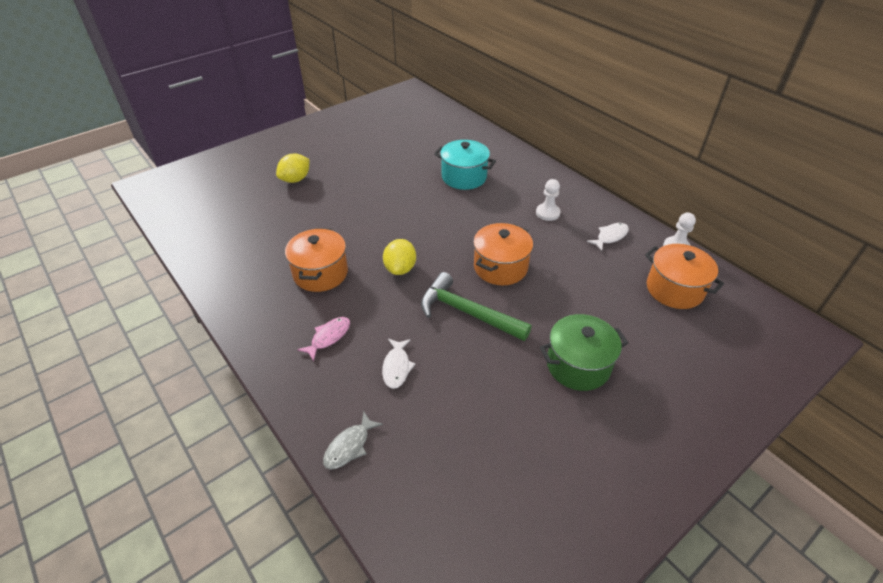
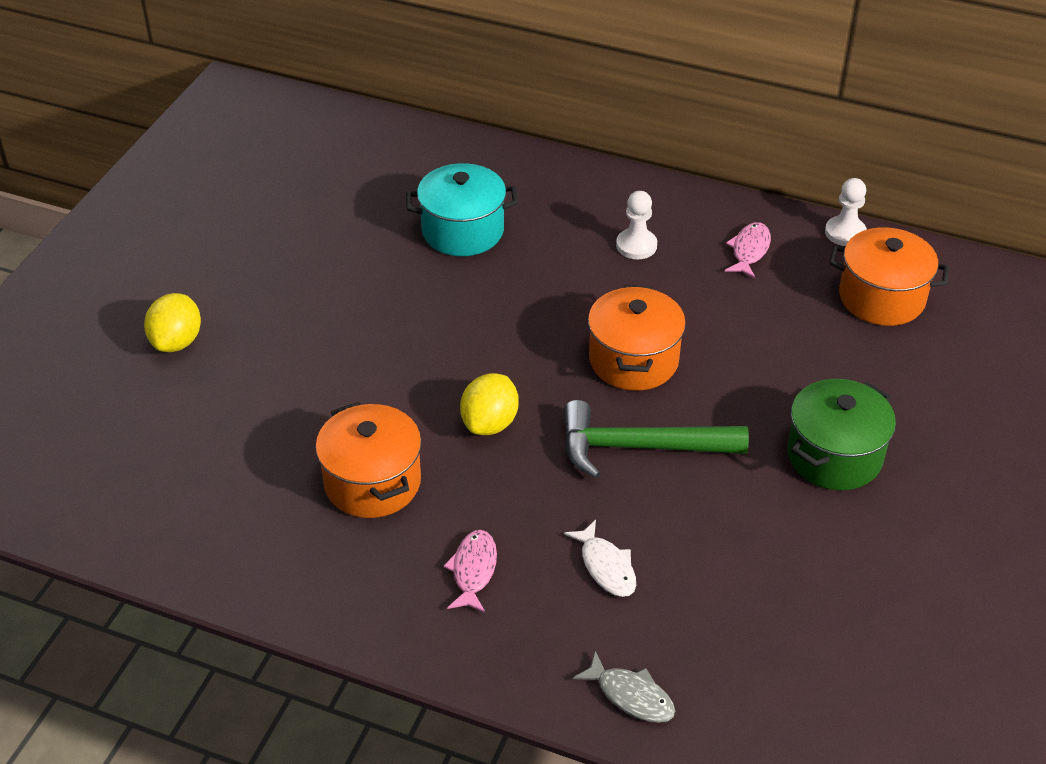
camera: 30 degrees left, 0 degrees up
(349, 446) = (631, 696): grey fish -> grey fish turned 60 degrees counterclockwise
(400, 268) = (490, 423): yellow lemon -> yellow lemon turned 45 degrees clockwise
(610, 237) = (749, 250): white fish -> pink fish

